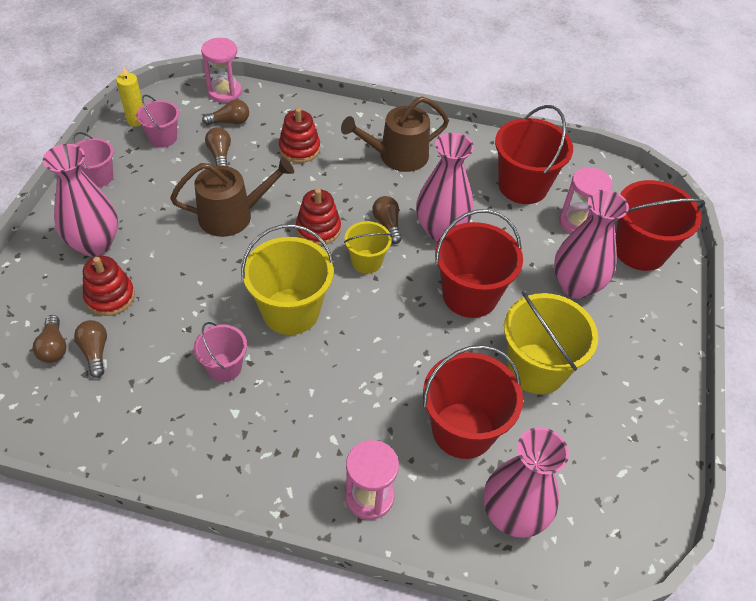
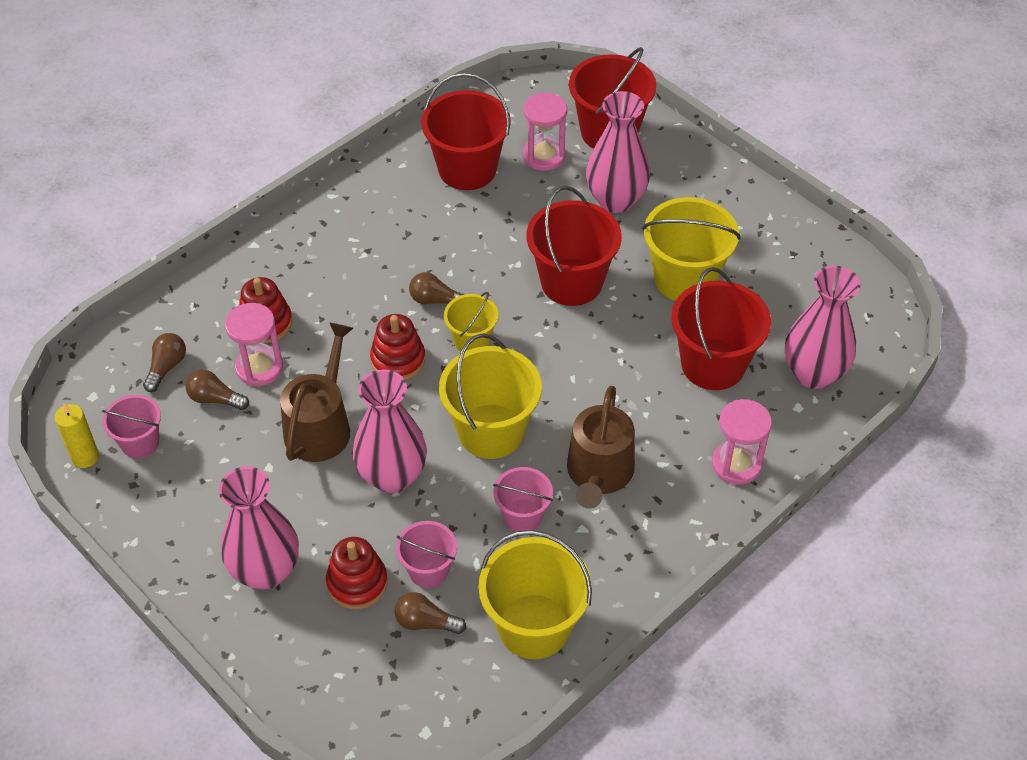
camera: 55 degrees left, 0 degrees up
(54, 347) = (392, 659): brown light bulb -> none
(98, 177) = (156, 531): pink bucket -> pink bucket (428, 570)
(124, 422) = (534, 626): none -> yellow bucket
(224, 92) = (109, 351): pink hourglass -> pink hourglass (259, 367)
(397, 156) = (346, 245): brown watering can -> brown watering can (599, 474)
(441, 230) = (475, 262): pink vase -> pink vase (392, 476)

